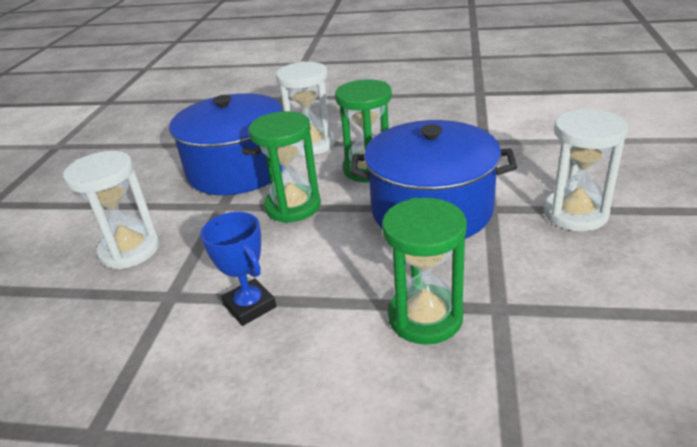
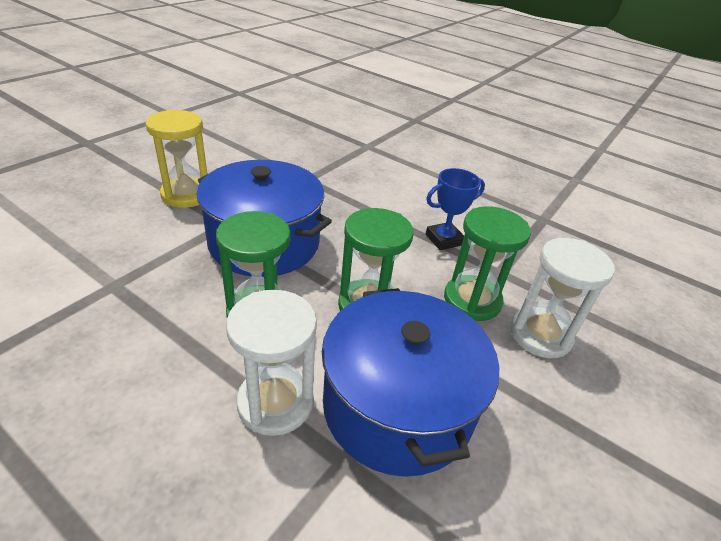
camera: 160 degrees left, 5 degrees up
(250, 306) = (444, 239): blue trophy -> blue trophy turned 75 degrees clockwise
(425, 317) = (347, 191): green hourglass -> green hourglass (472, 300)
(575, 213) = (186, 195): white hourglass -> yellow hourglass

